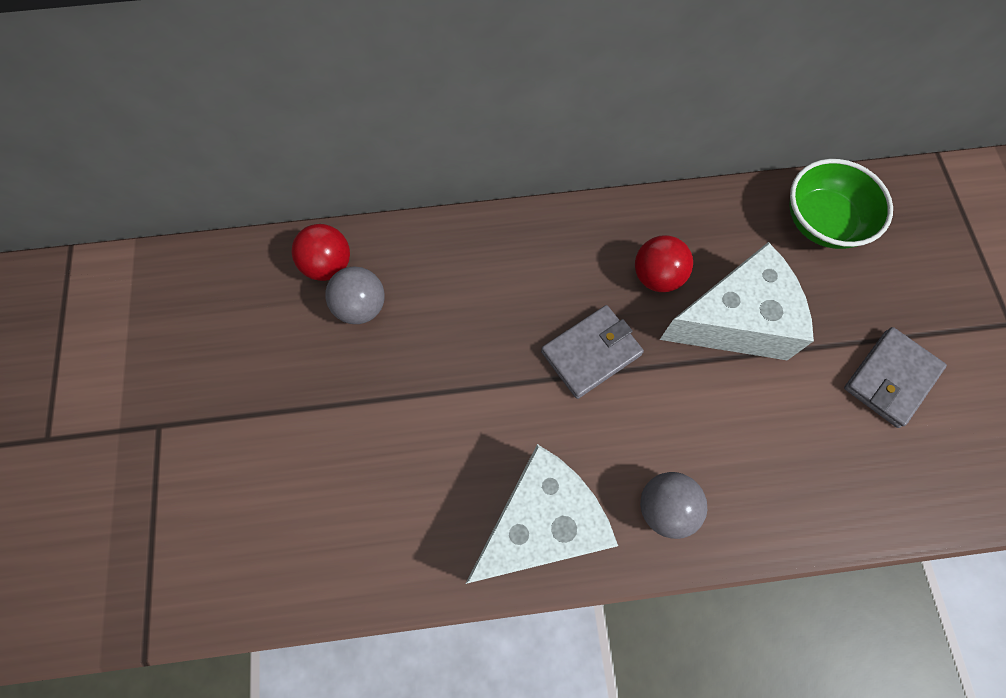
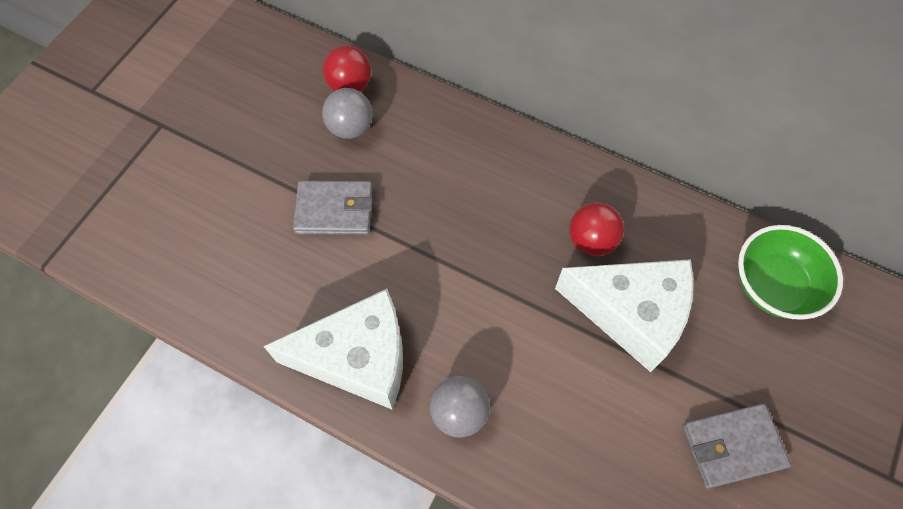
camera: 35 degrees right, 5 degrees down
(591, 353) = (492, 264): grey wallet -> grey wallet (334, 210)

